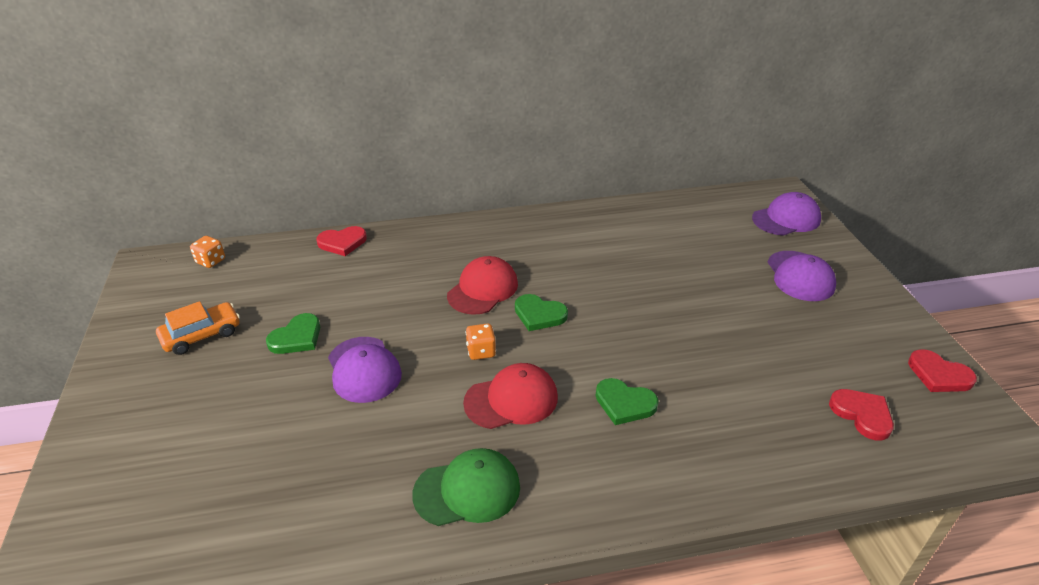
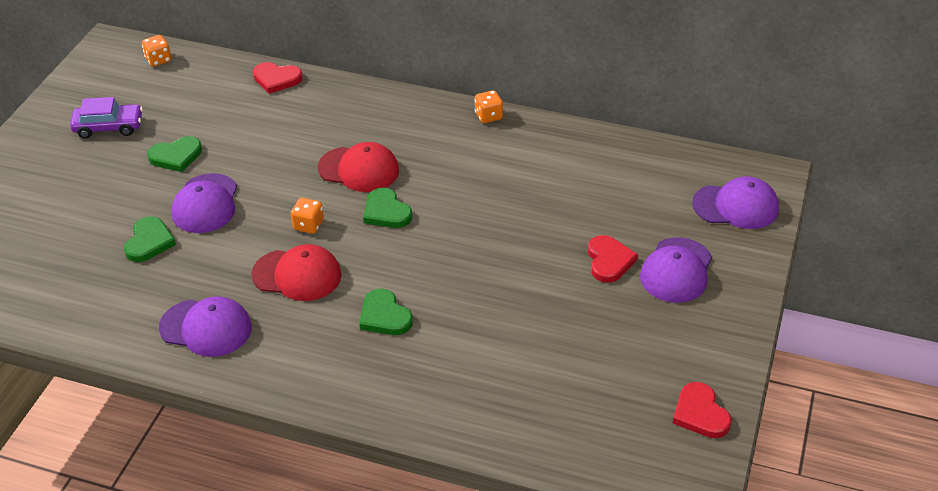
camera: 30 degrees right, 5 degrees up
(202, 335) = (109, 127): orange car -> purple car
(333, 428) = (149, 242): none -> green heart
(467, 490) = (206, 328): green cap -> purple cap
(483, 289) = (359, 169): red cap -> red cap turned 45 degrees clockwise
(549, 216) = (488, 116): none -> orange dice
(862, 415) = (581, 412): red heart -> red heart (609, 261)

